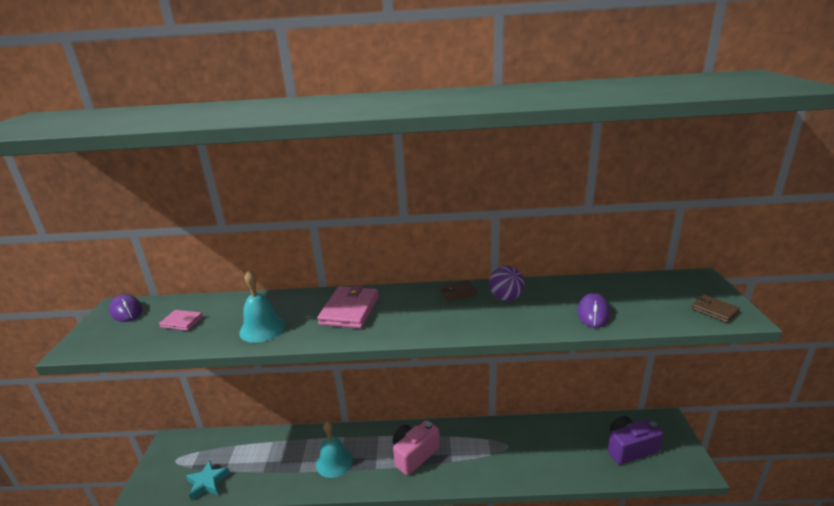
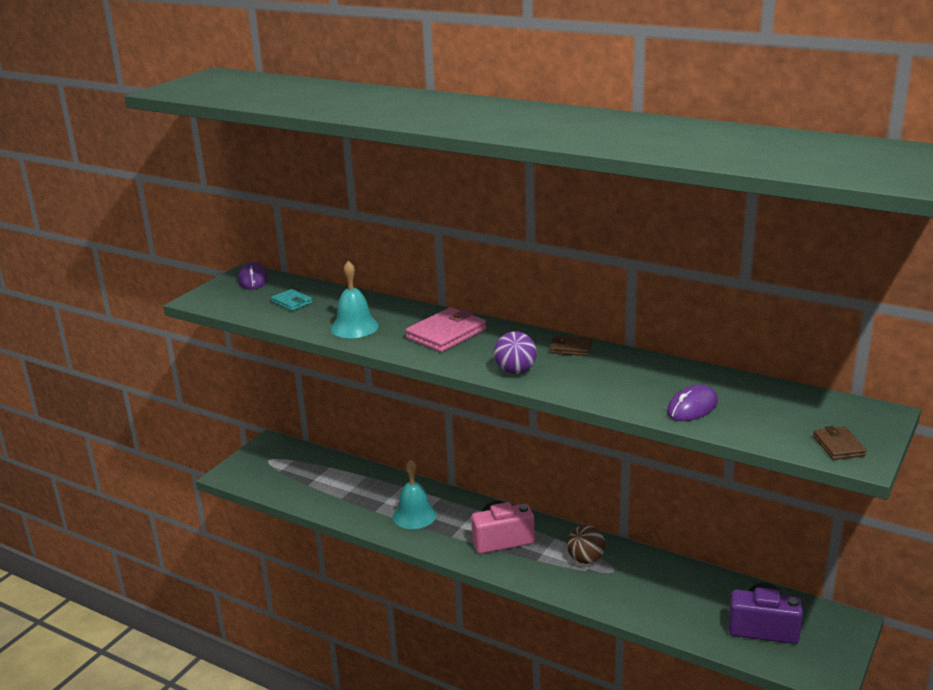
camera: 30 degrees right, 0 degrees up
(182, 322) = (292, 302): pink wallet -> turquoise wallet
(208, 482) = (287, 488): turquoise star -> none
(483, 445) = (585, 559): none -> brown ball
(506, 298) = (616, 367): purple ball -> purple ball (515, 371)

